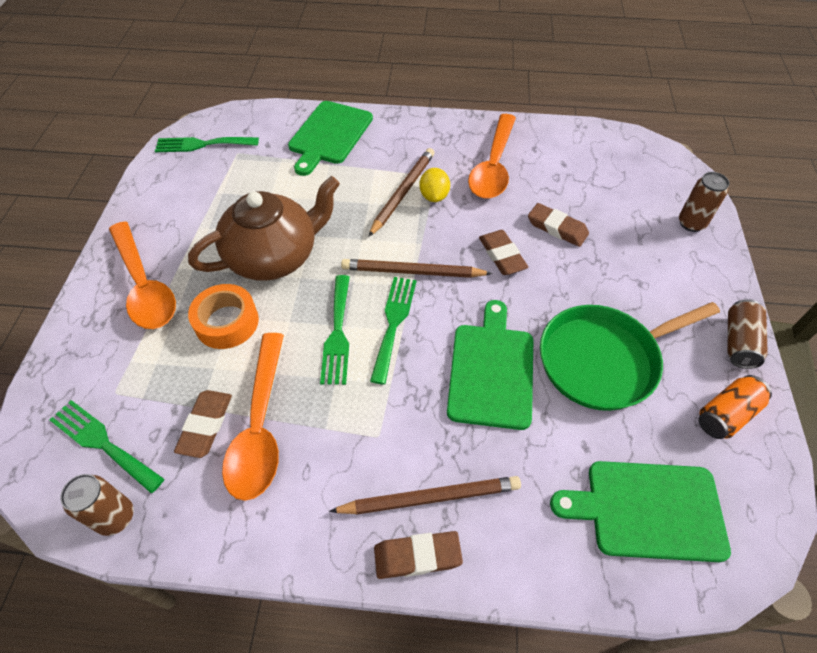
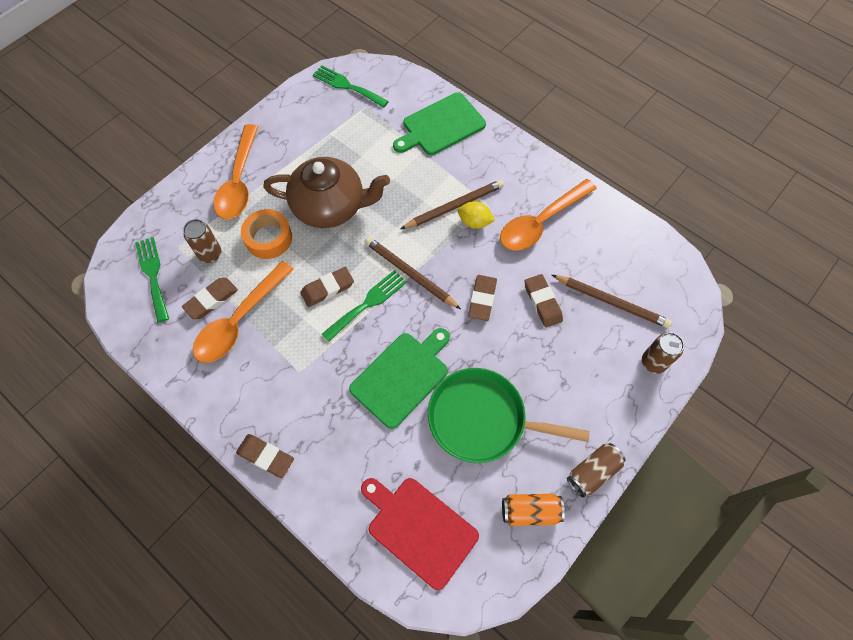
camera: 35 degrees right, 10 degrees up
(116, 517) = (133, 324): brown can -> brown can (210, 254)
(337, 334) = (327, 288): green fork -> brown eraser
(429, 498) = (298, 429): brown pencil -> brown pencil (611, 302)
(434, 196) = (474, 222): yellow lemon -> yellow lemon turned 75 degrees clockwise
(648, 509) = (419, 528): green cutting board -> red cutting board

